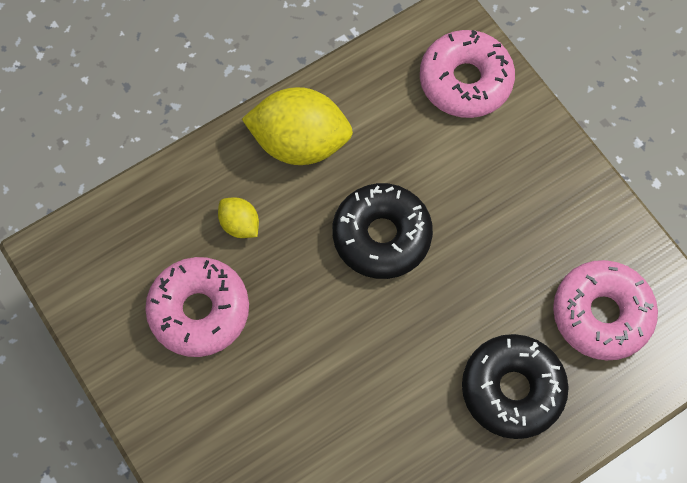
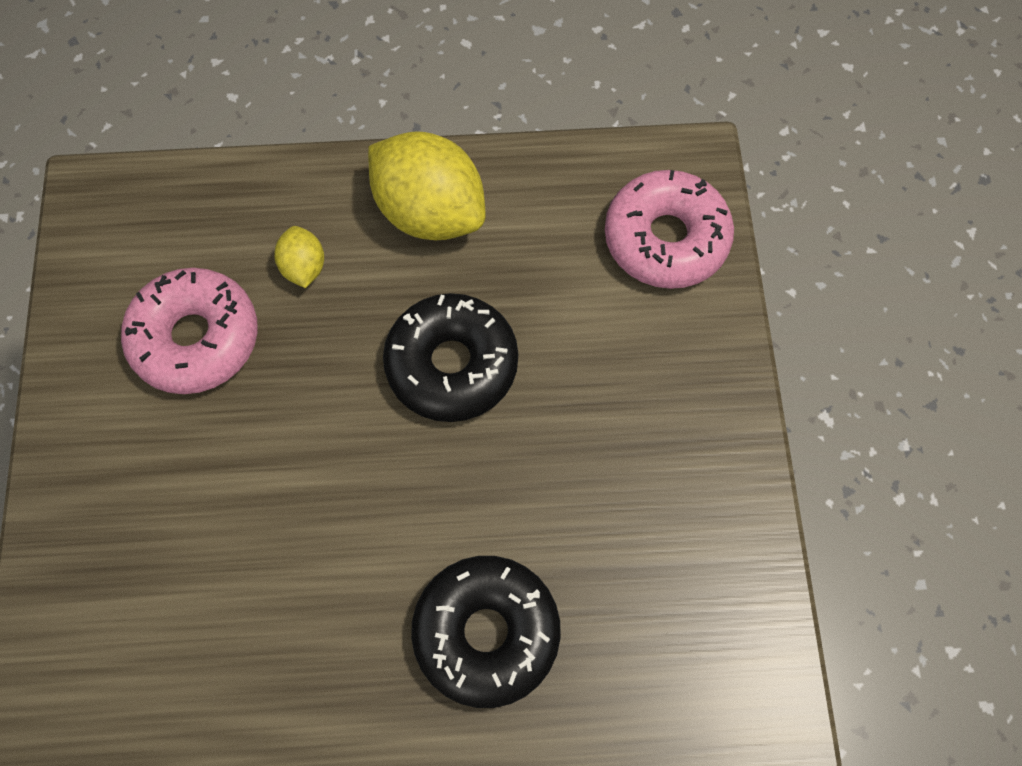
camera: 30 degrees right, 0 degrees up
(601, 314) = (656, 604): pink donut -> none

